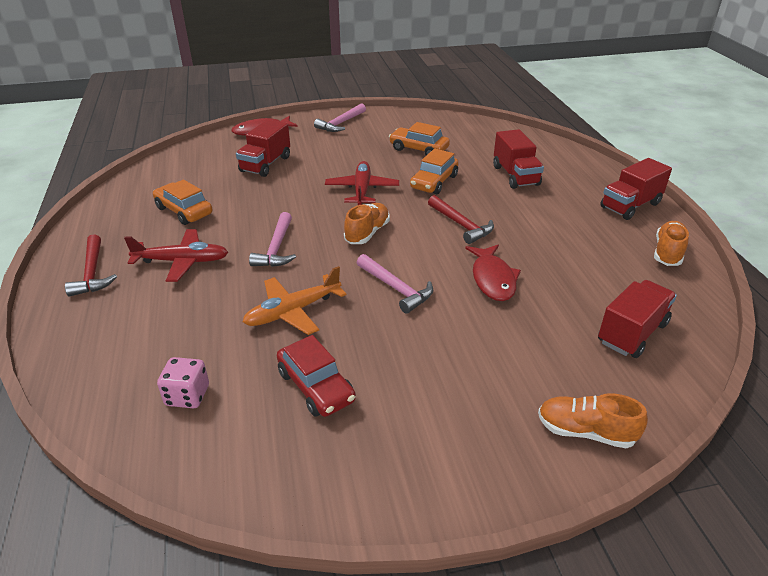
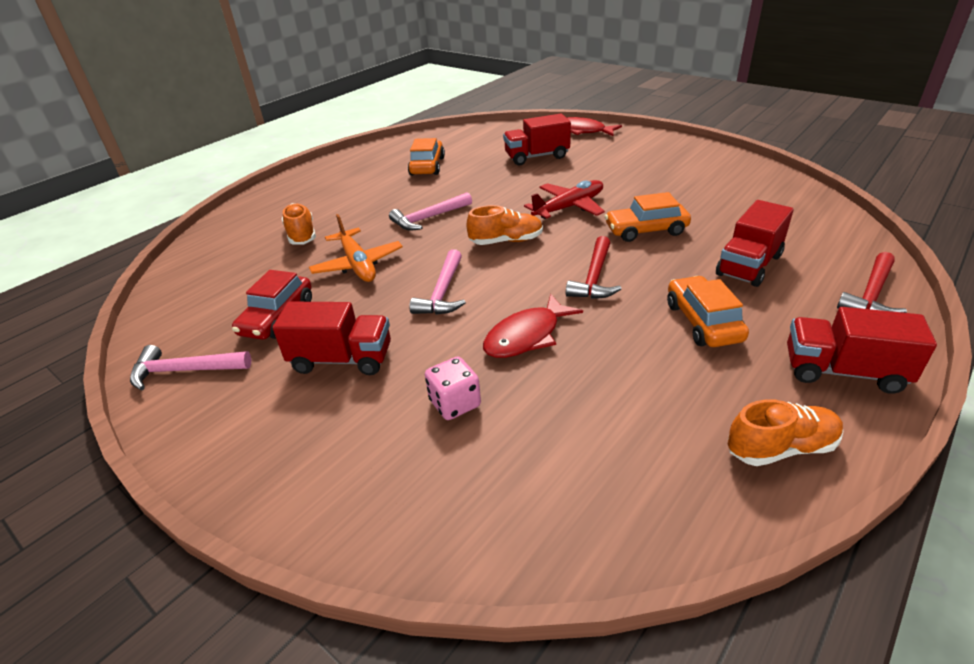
camera: 55 degrees right, 0 degrees up
(92, 273) = (320, 180): red hammer -> red hammer (871, 295)
(181, 261) = (367, 197): red plane -> none
(187, 395) = (227, 274): pink dice -> pink dice (455, 403)
(293, 311) = (357, 264): orange plane -> orange plane turned 135 degrees counterclockwise
(341, 123) = (660, 147): pink hammer -> pink hammer (185, 371)
(418, 149) = (691, 196): orange car -> orange car (703, 322)
(585, 432) = (339, 502): orange shoe -> orange shoe (301, 235)
(632, 333) = (551, 477): red truck -> red truck (342, 359)

